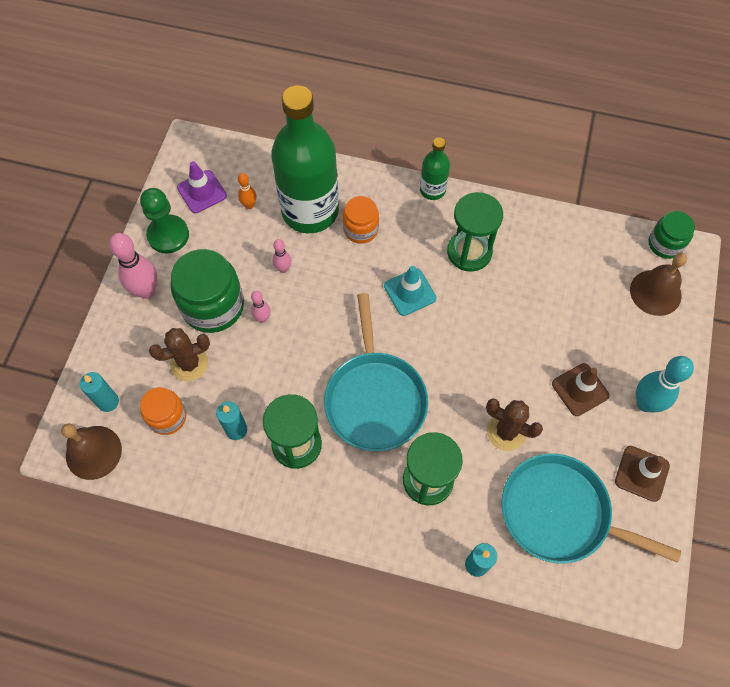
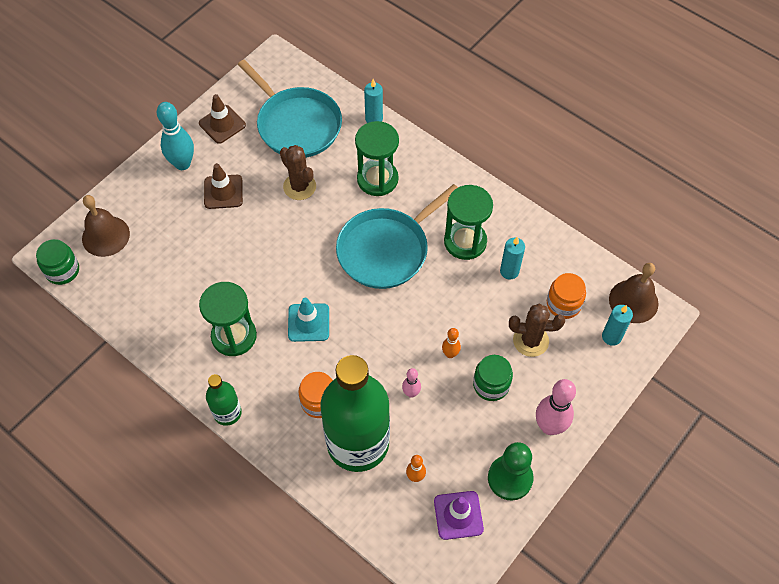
camera: 155 degrees left, 5 degrees down
(213, 306) = (491, 385): green jar -> green jar, size x0.58
(262, 318) = (450, 354): pink bowling pin -> orange bowling pin
(375, 398) = (386, 249): turquoise pan -> turquoise pan turned 150 degrees counterclockwise

